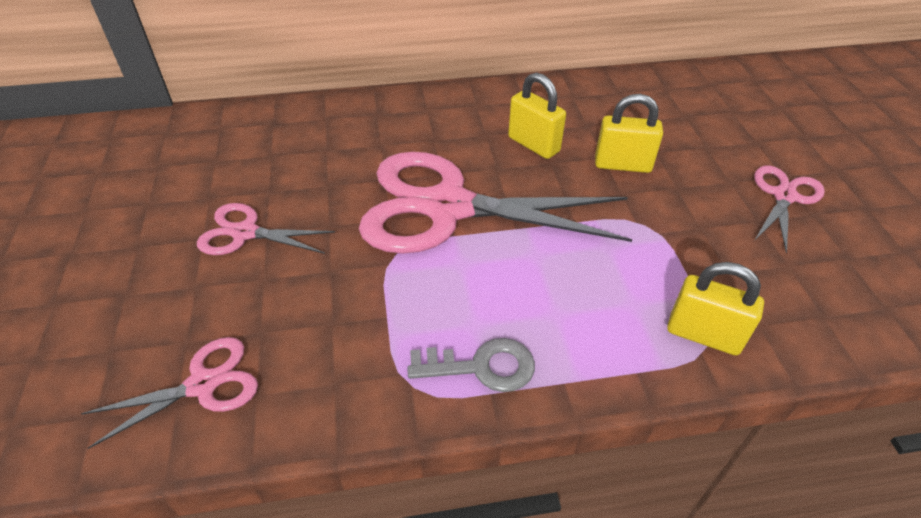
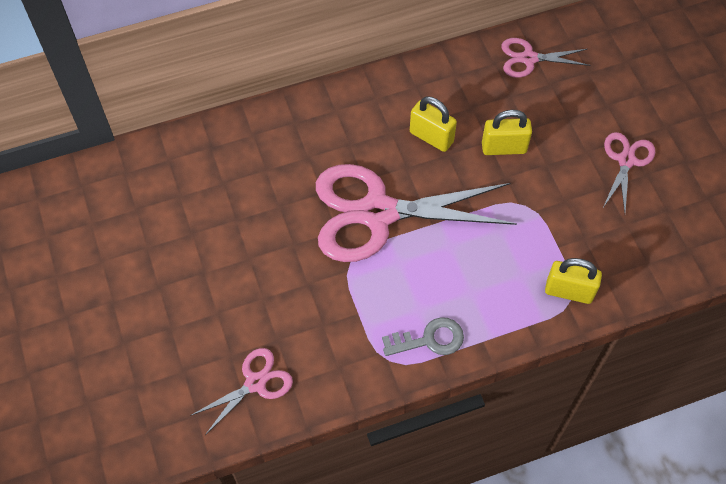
camera: 10 degrees left, 15 degrees up
(245, 233) = (234, 262): pink scissors -> pink scissors (528, 58)

